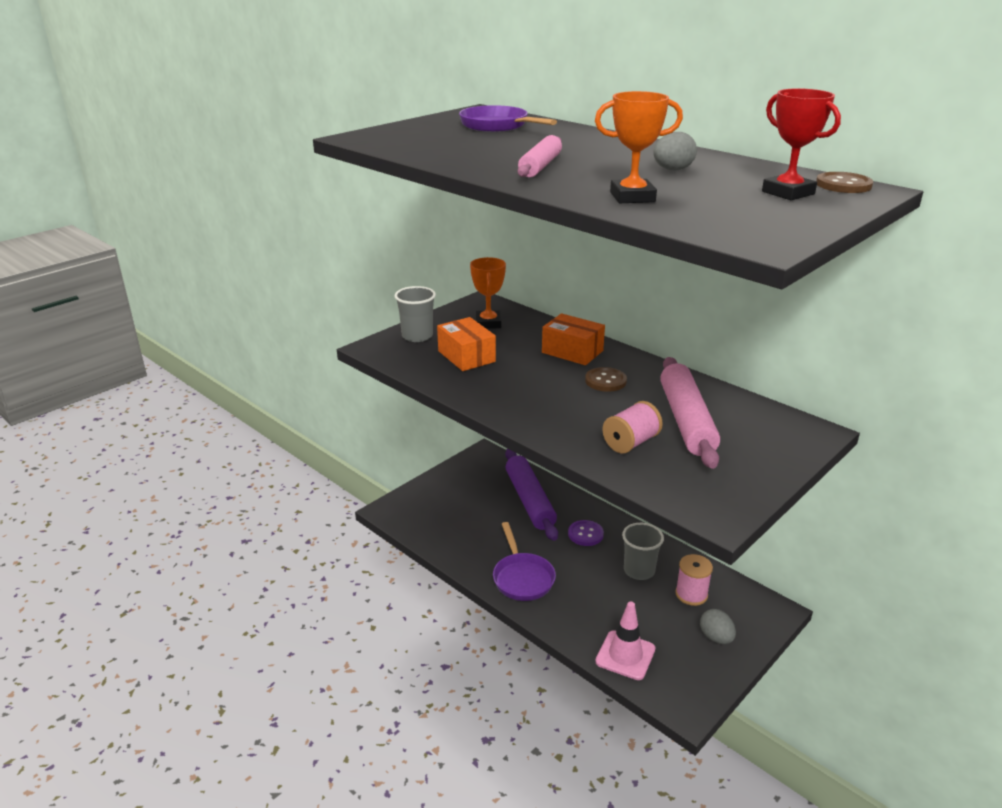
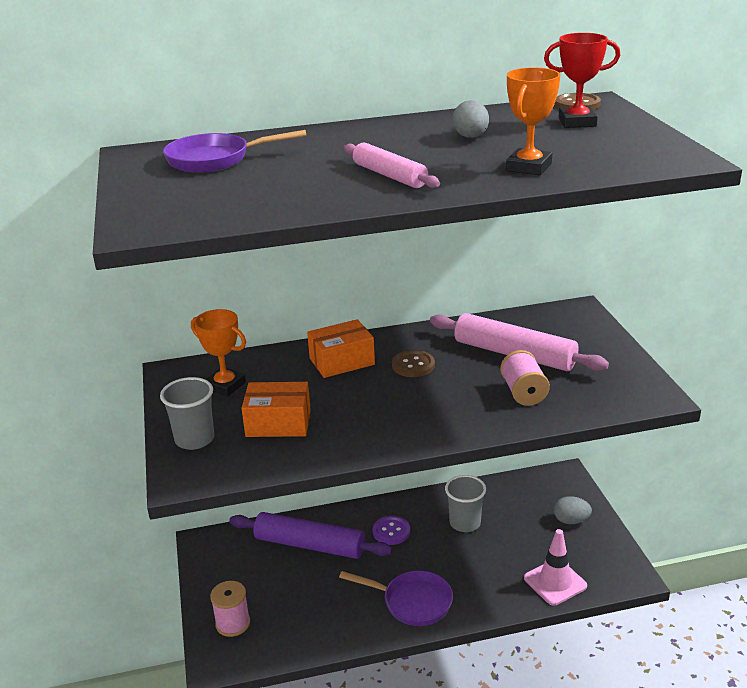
camera: 55 degrees left, 0 degrees up
(691, 594) = (515, 508): pink spool -> pink spool (233, 623)

